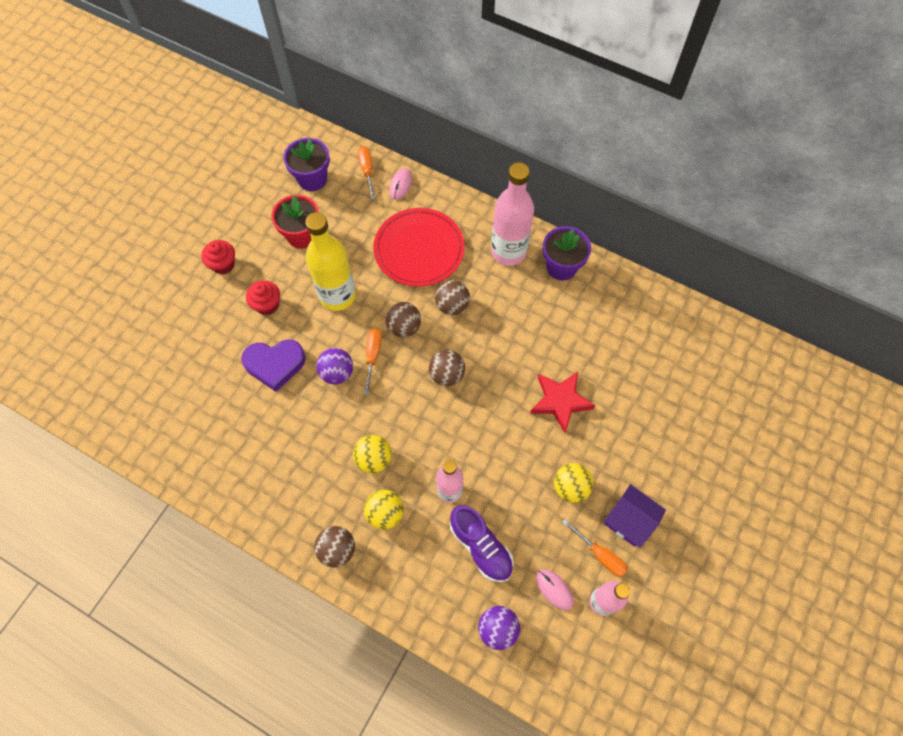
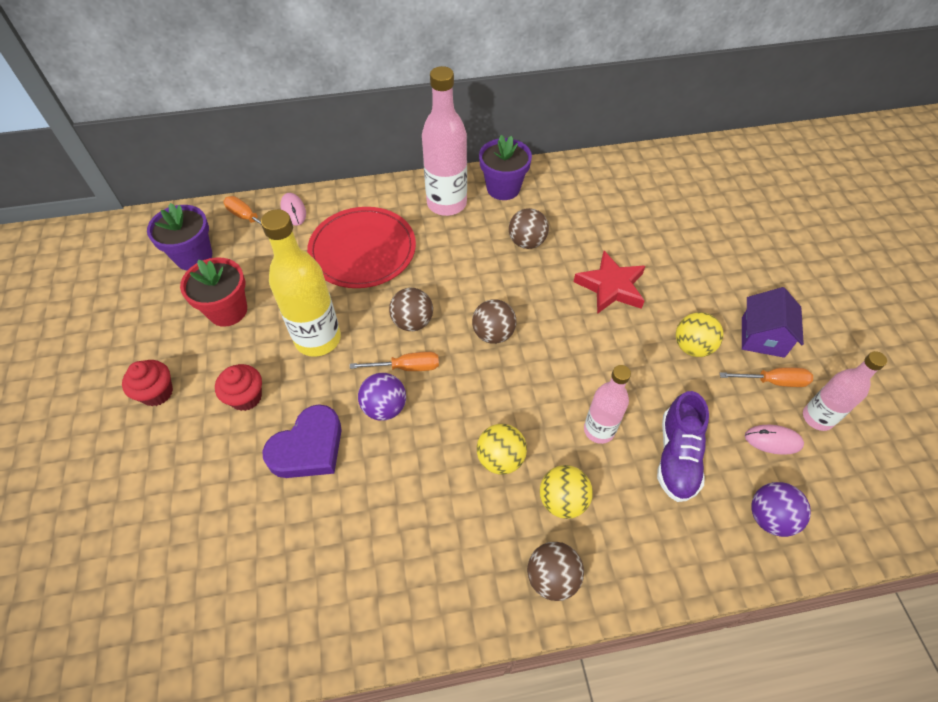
camera: 40 degrees left, 10 degrees down
(373, 356) = (406, 367): orange screwdriver -> orange screwdriver turned 120 degrees clockwise
(452, 306) = (440, 275): brown ball -> brown ball (527, 242)
(481, 546) = (677, 456): purple shoe -> purple shoe turned 90 degrees clockwise
(629, 520) = (762, 337): purple house -> purple house turned 75 degrees counterclockwise

